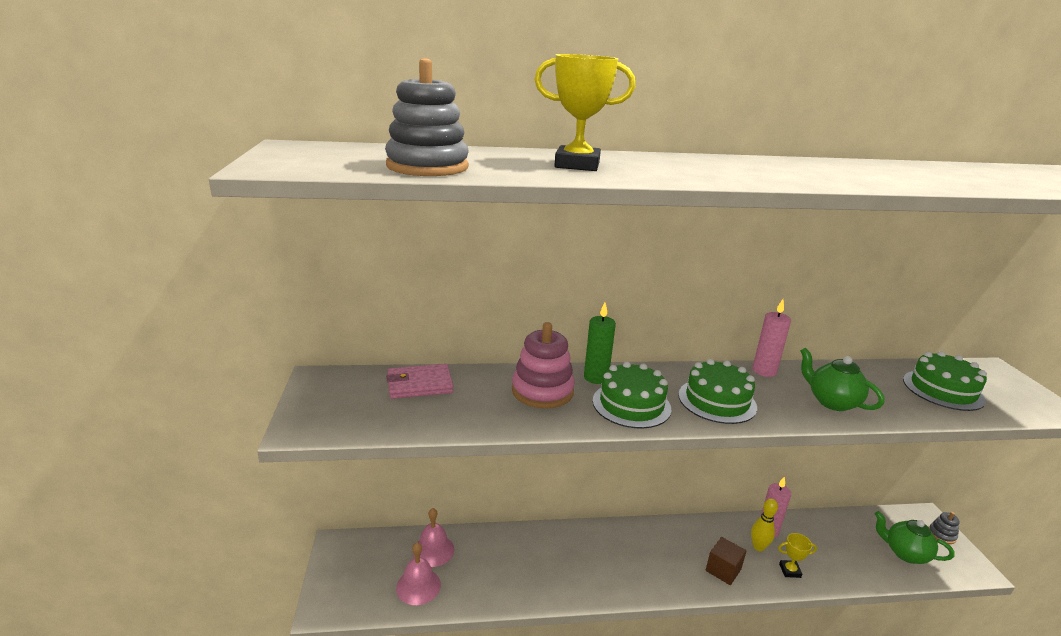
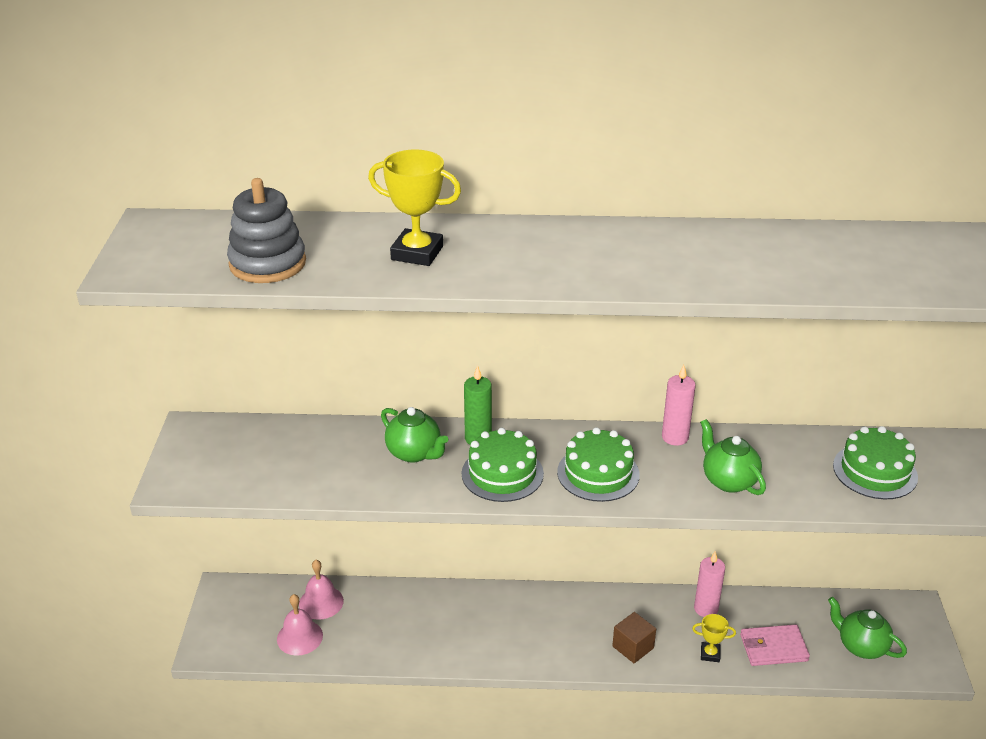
camera: 10 degrees right, 10 degrees up
(419, 384) = (290, 440): pink wallet -> pink wallet (773, 648)
(542, 391) = (414, 453): pink stacking toy -> green teapot
(758, 547) = (685, 626): yellow bowling pin -> none
(942, 535) = (922, 629): grey stacking toy -> none

